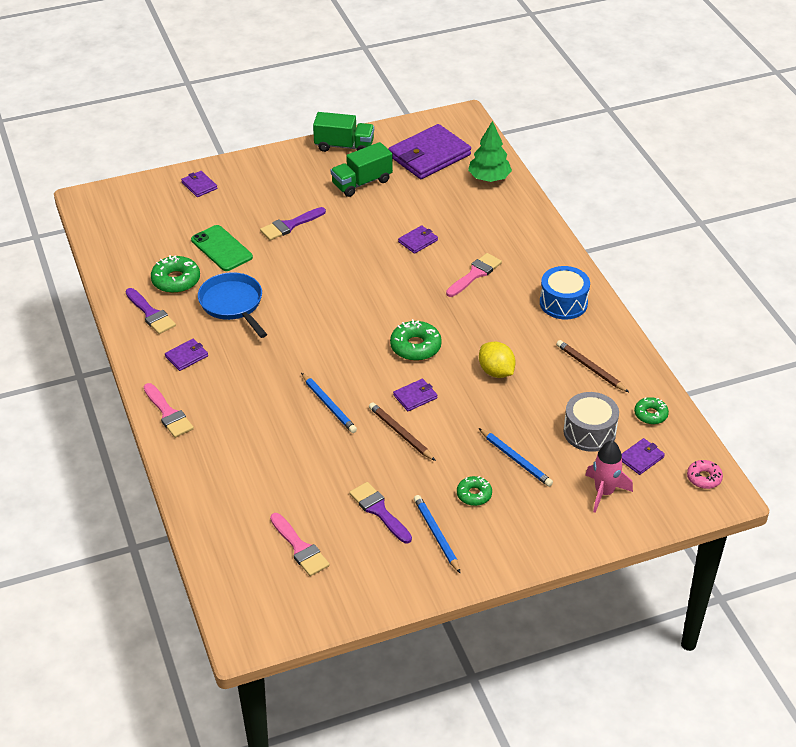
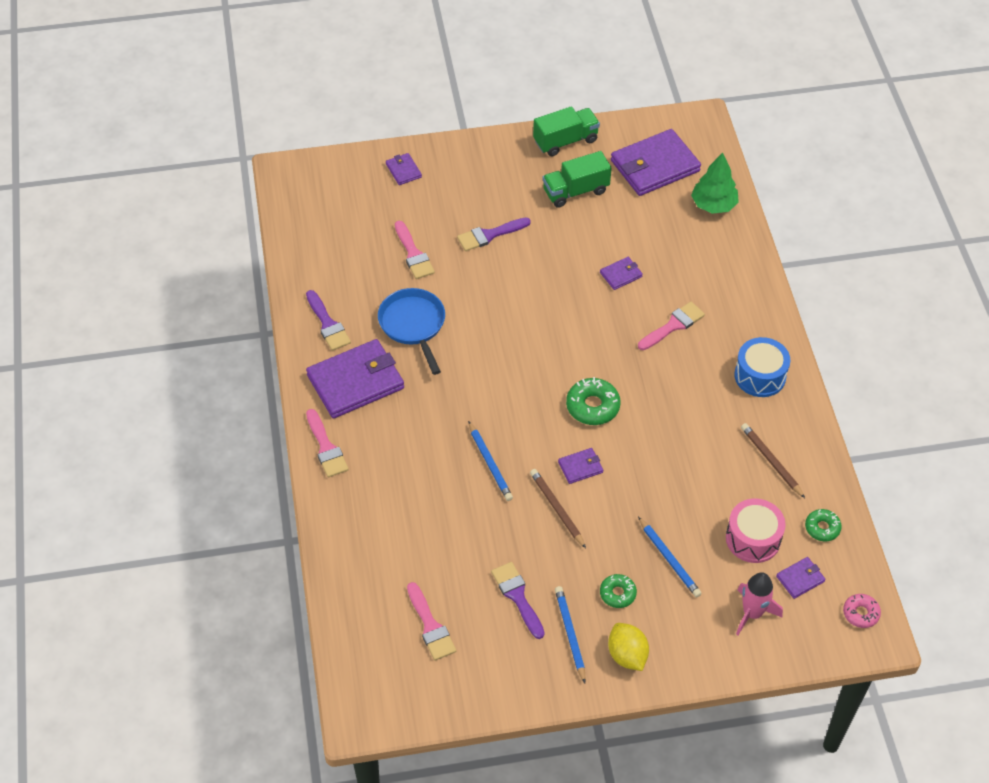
camera: 10 degrees right, 10 degrees up
(176, 280) = (360, 287): green donut -> none
(187, 356) = (356, 382): purple wallet -> purple wallet, size x2.22
(221, 248) = (413, 254): green phone -> pink brush
(344, 146) = (565, 141): green truck -> green truck turned 45 degrees counterclockwise
(496, 372) = (670, 450): yellow lemon -> yellow lemon (627, 655)
(589, 432) = (753, 539): grey drum -> pink drum

